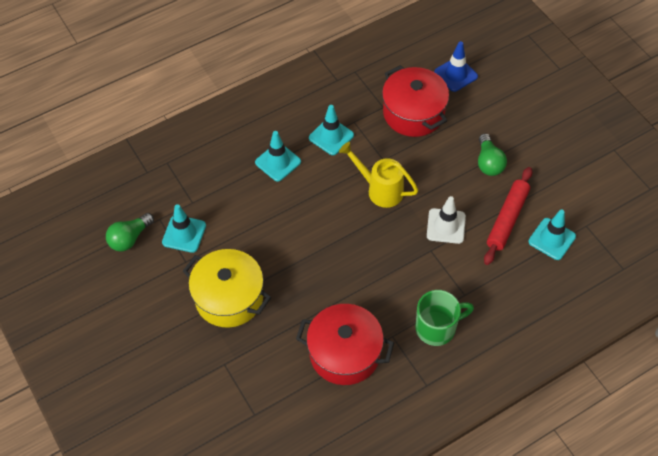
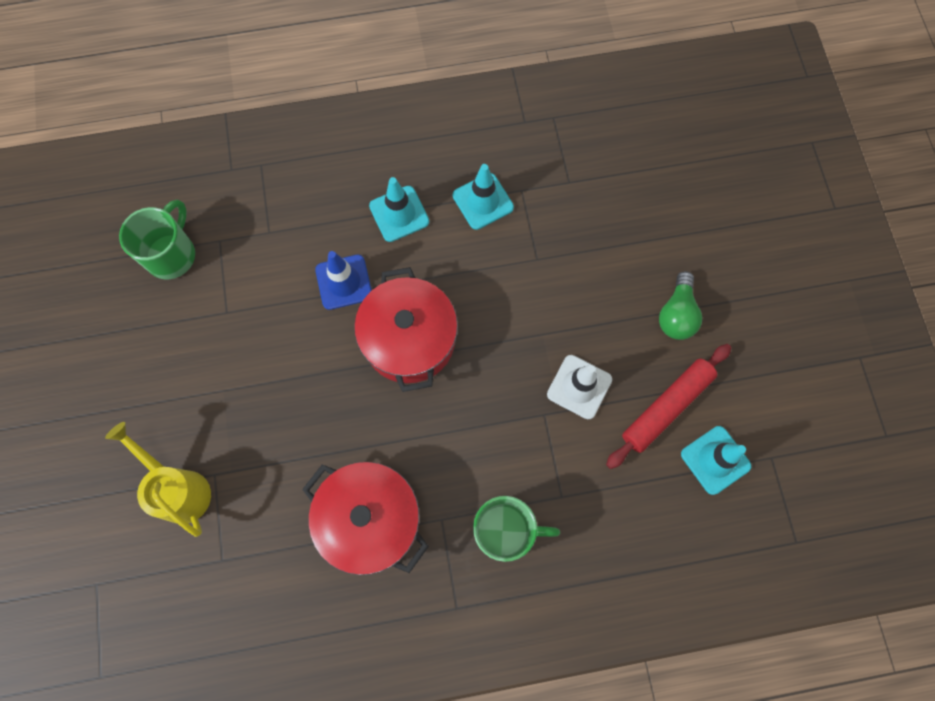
camera: 20 degrees right, 15 degrees up
(129, 238) = (172, 254): green light bulb -> green mug
(184, 234) = (240, 273): turquoise traffic cone -> none
(229, 297) = (258, 384): yellow pot -> none
(380, 189) = (514, 301): yellow watering can -> yellow watering can (179, 489)
(413, 113) = (605, 205): red pot -> red pot (409, 339)
(455, 74) = (687, 167): blue traffic cone -> blue traffic cone (344, 282)

